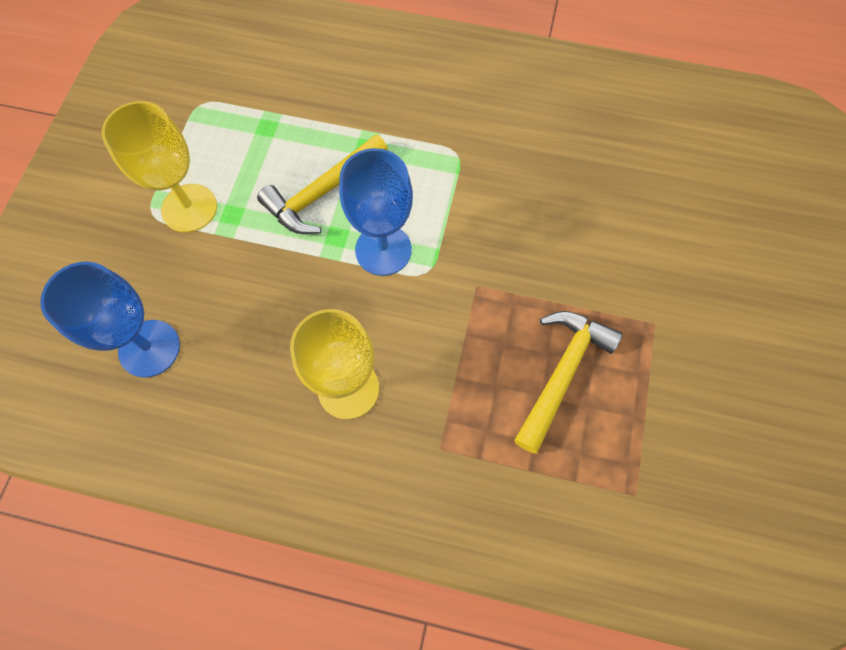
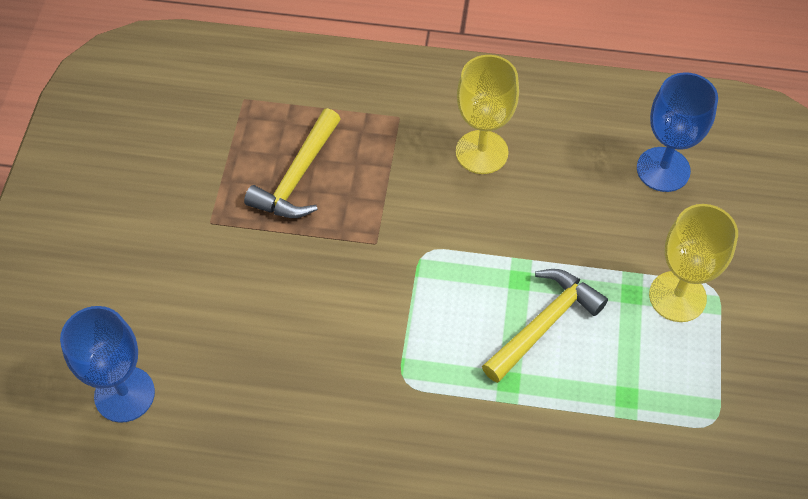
camera: 175 degrees right, 10 degrees down
(383, 250) = (470, 270): blue goblet -> blue goblet (124, 394)

